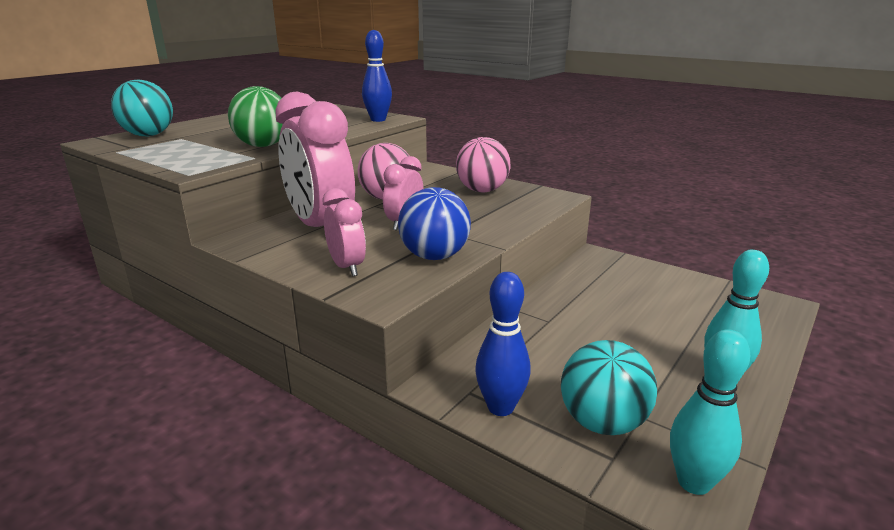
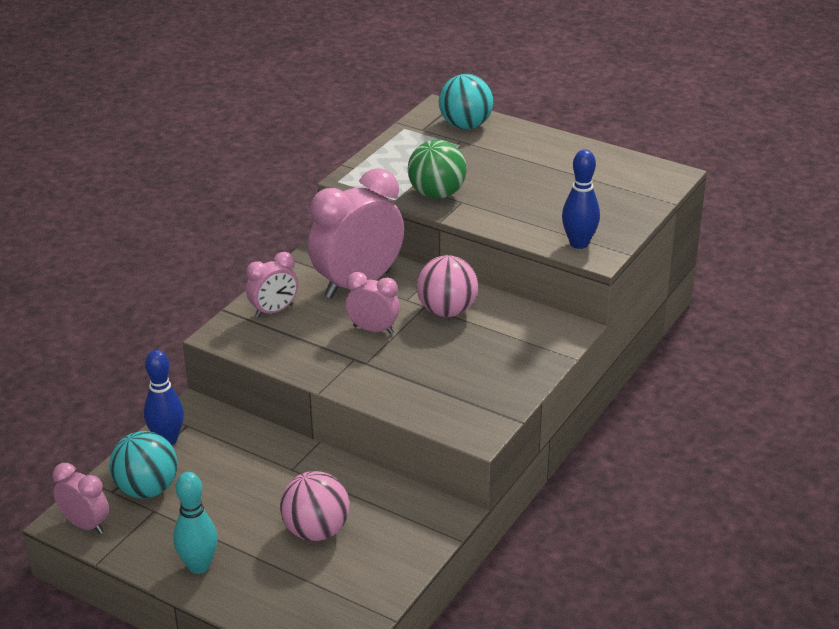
camera: 85 degrees right, 10 degrees up
(434, 256) = (297, 353): blue ball -> none
(482, 190) = (486, 374): pink ball -> pink ball (316, 531)
(693, 482) = (85, 525): turquoise bowling pin -> pink clock

